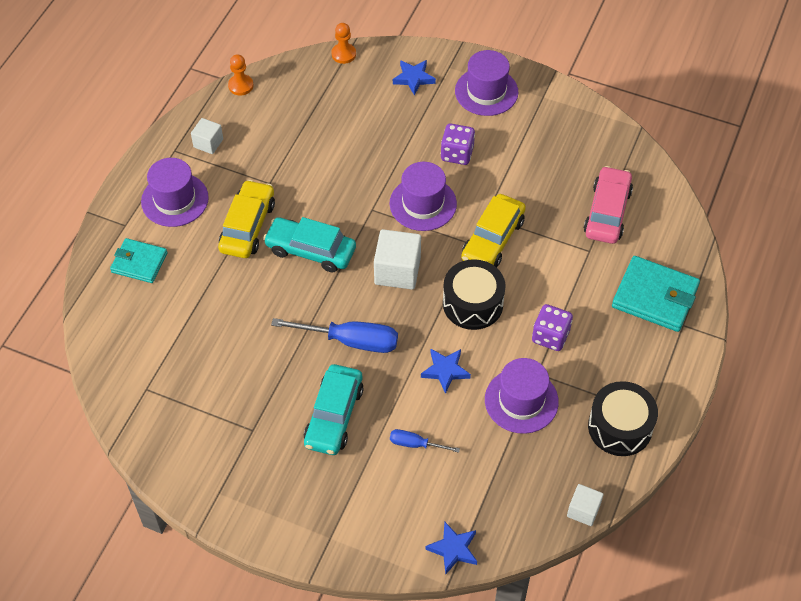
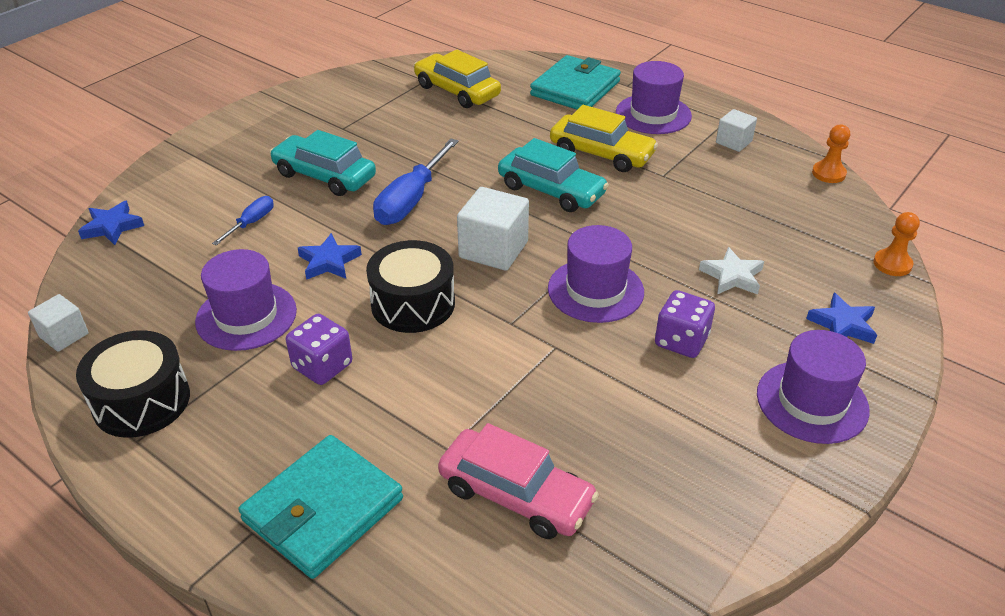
camera: 105 degrees right, 15 degrees down
(139, 262) = (575, 88): turquoise wallet -> turquoise wallet, size x1.55
(310, 250) = (551, 190): turquoise car -> turquoise car turned 90 degrees clockwise
(383, 133) = (732, 276): none -> white star
(492, 239) = (510, 344): yellow car -> yellow car (457, 91)

